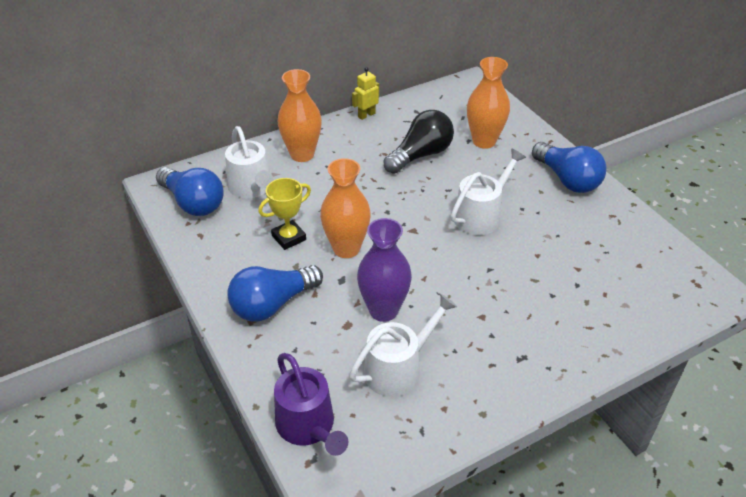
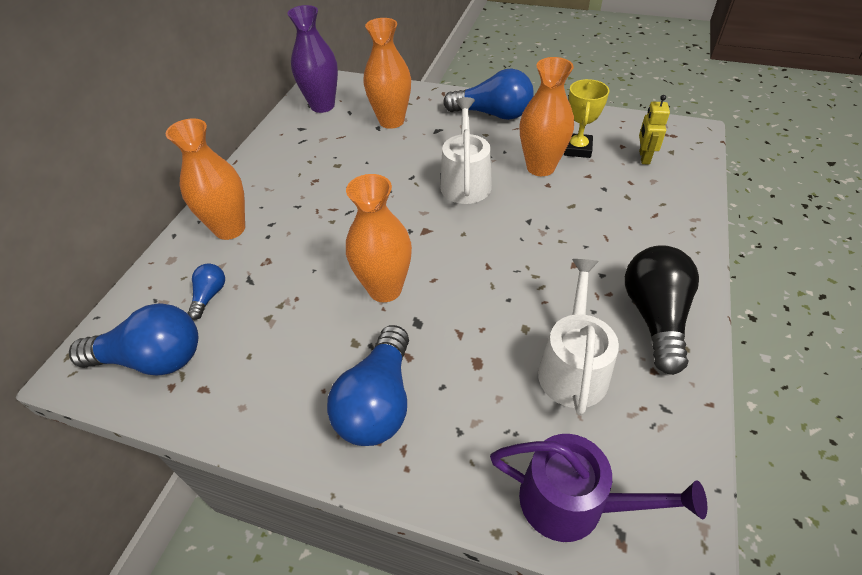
camera: 40 degrees left, 5 degrees up
(252, 187) = (209, 296): white watering can -> blue light bulb
(289, 238) = (313, 319): yellow trophy -> yellow trophy (577, 149)
(366, 115) = (256, 156): yellow robot -> yellow robot (644, 157)
(383, 310) = (491, 322): purple vase -> purple vase (322, 106)
(420, 155) = (351, 162): black light bulb -> black light bulb (655, 317)
(549, 240) = (540, 167): none -> orange vase

